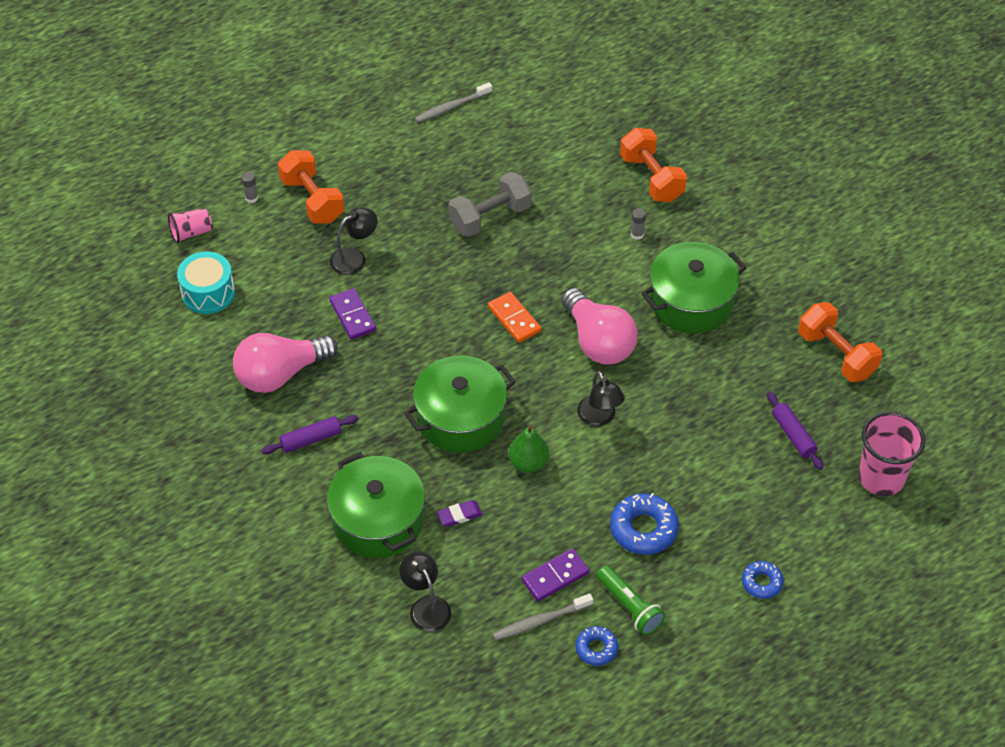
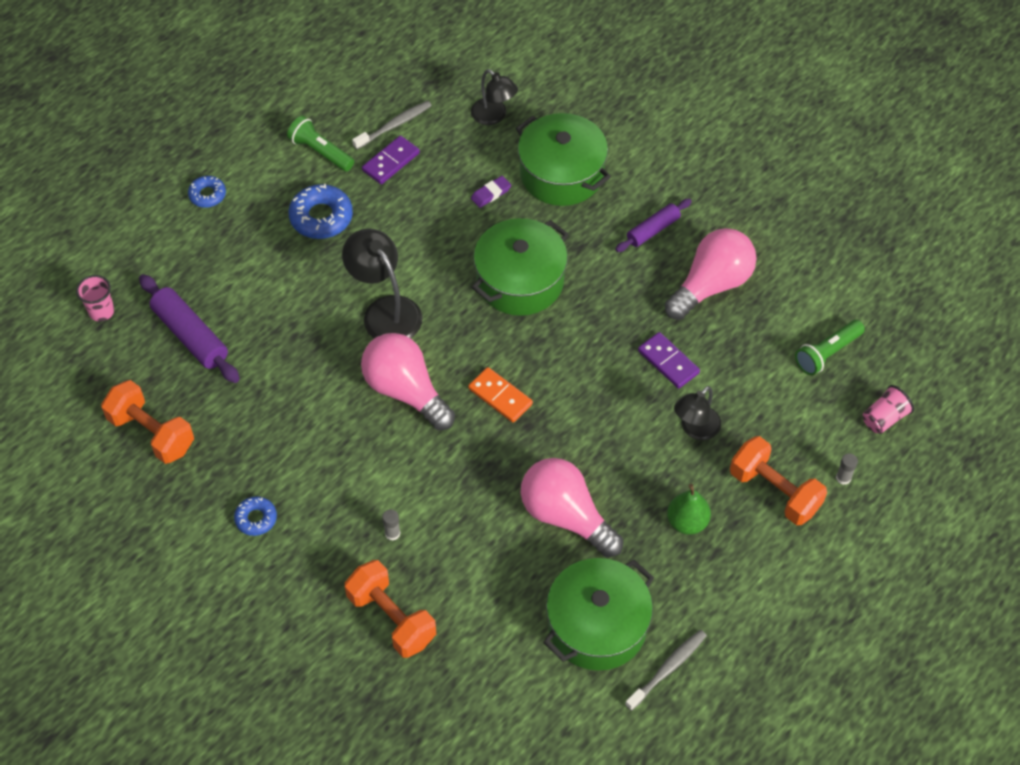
camera: 165 degrees right, 5 degrees up
(208, 293) = (827, 353): turquoise drum -> green flashlight
(490, 217) = (566, 516): grey dumbbell -> pink light bulb
(528, 463) = (442, 253): green pear -> green pear (687, 522)
(596, 648) = (342, 115): blue donut -> blue donut (256, 518)
(599, 418) = (385, 311): black lamp -> black lamp, size x1.52
(691, 302) = (316, 460): green pot -> green pot (597, 625)
(793, 435) = (190, 335): purple rolling pin -> purple rolling pin, size x1.59
(881, 478) = (101, 311): pink cup -> pink cup, size x0.56

